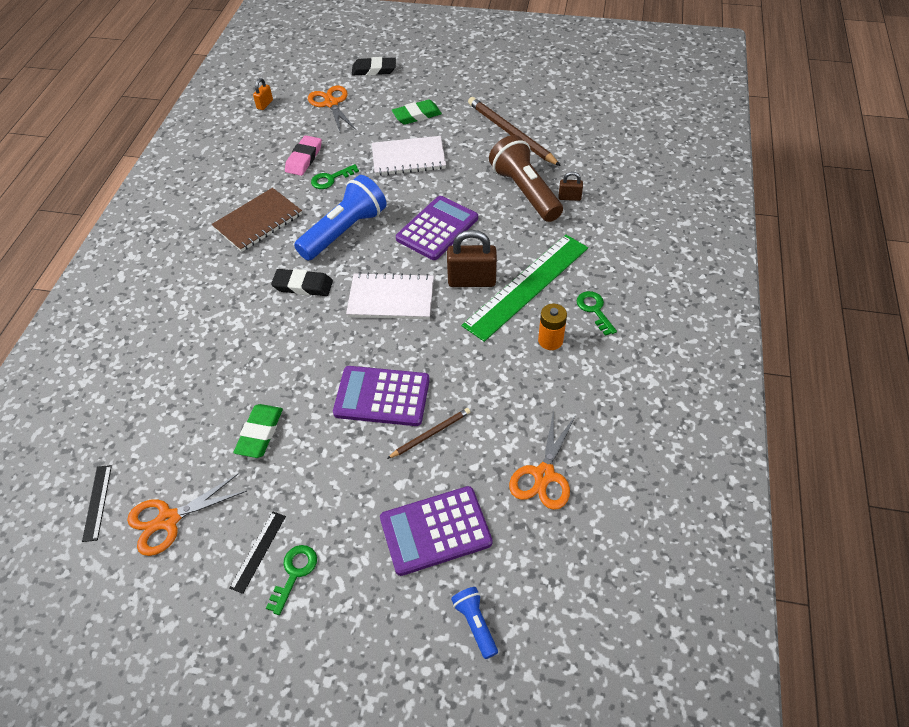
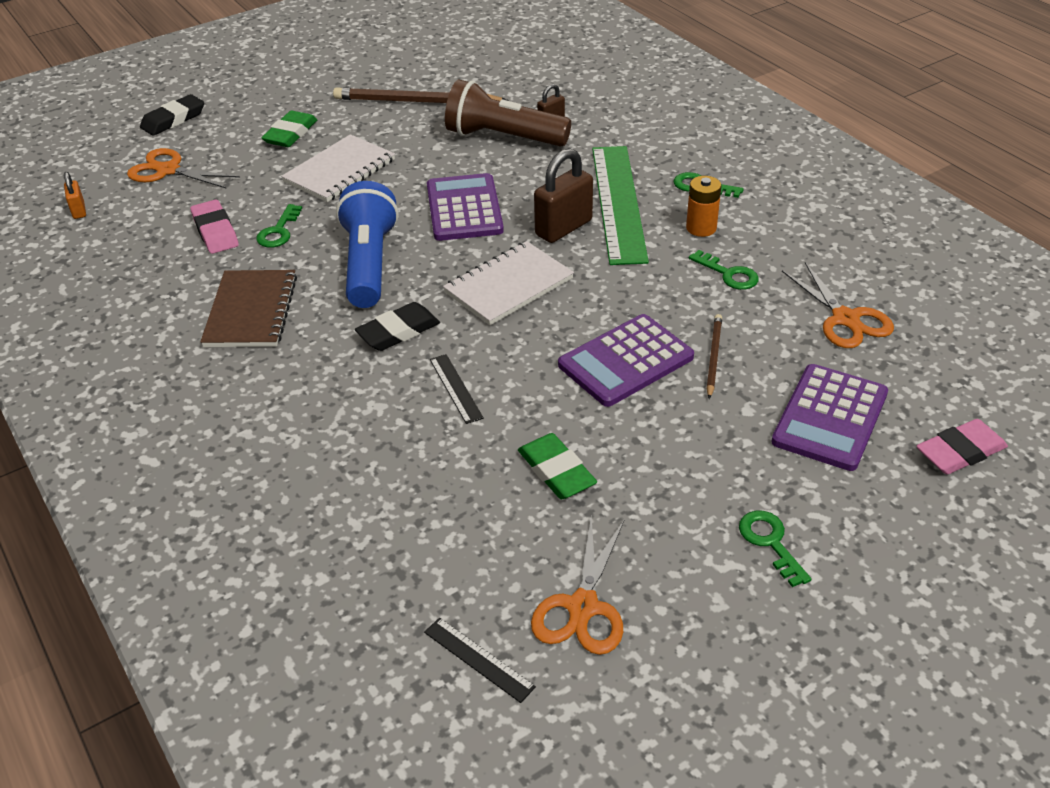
camera: 45 degrees left, 10 degrees down
(258, 551) = (711, 555): black ruler -> black ruler (456, 388)
(475, 624) = (960, 452): blue flashlight -> pink eraser
(520, 386) = (728, 274): none -> green key

